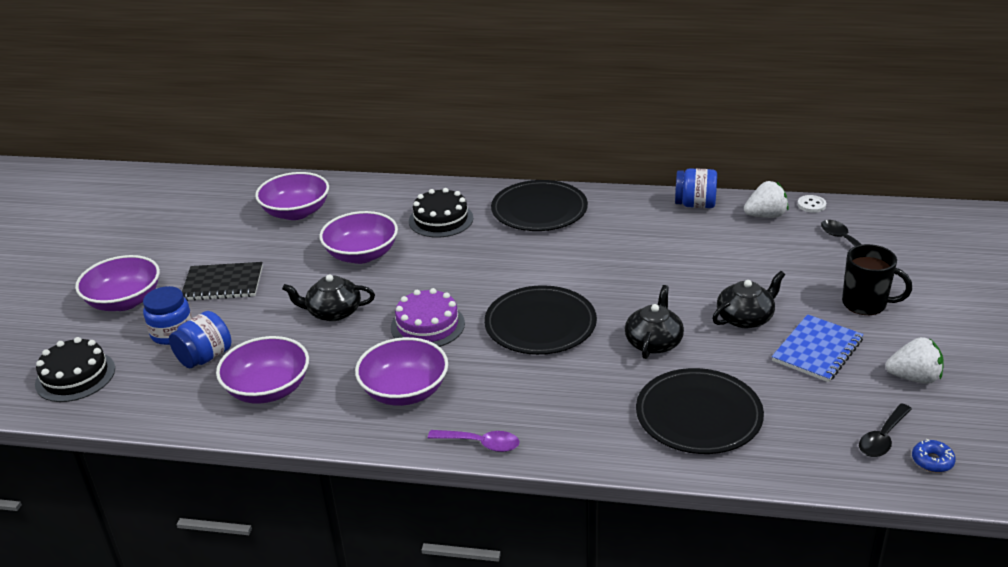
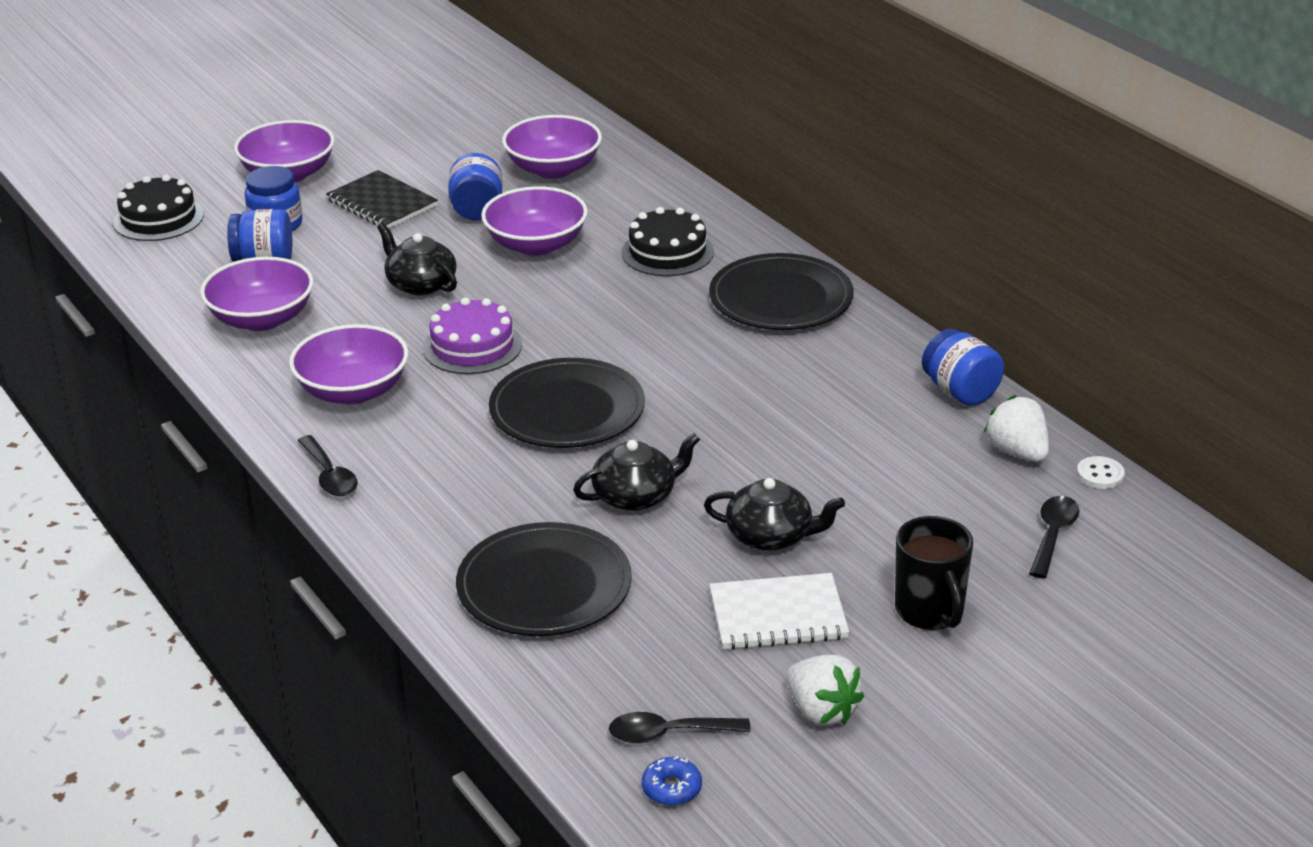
camera: 45 degrees right, 0 degrees up
(291, 256) = (477, 210): none -> blue jar
(481, 444) = (329, 475): purple spoon -> black spoon
(765, 215) = (1017, 452): white strawberry -> white strawberry turned 150 degrees counterclockwise
(817, 350) = (778, 615): blue notebook -> white notebook

